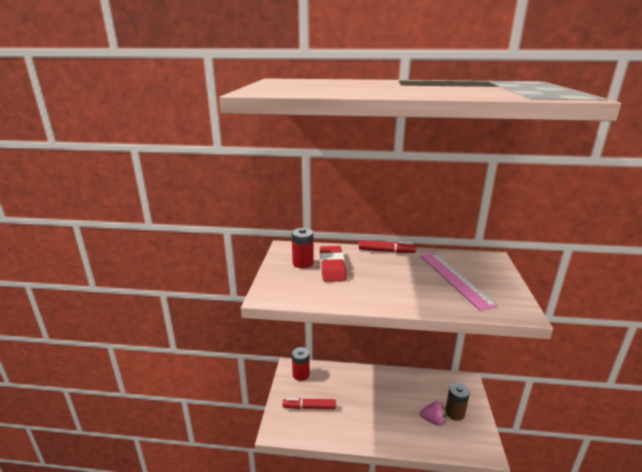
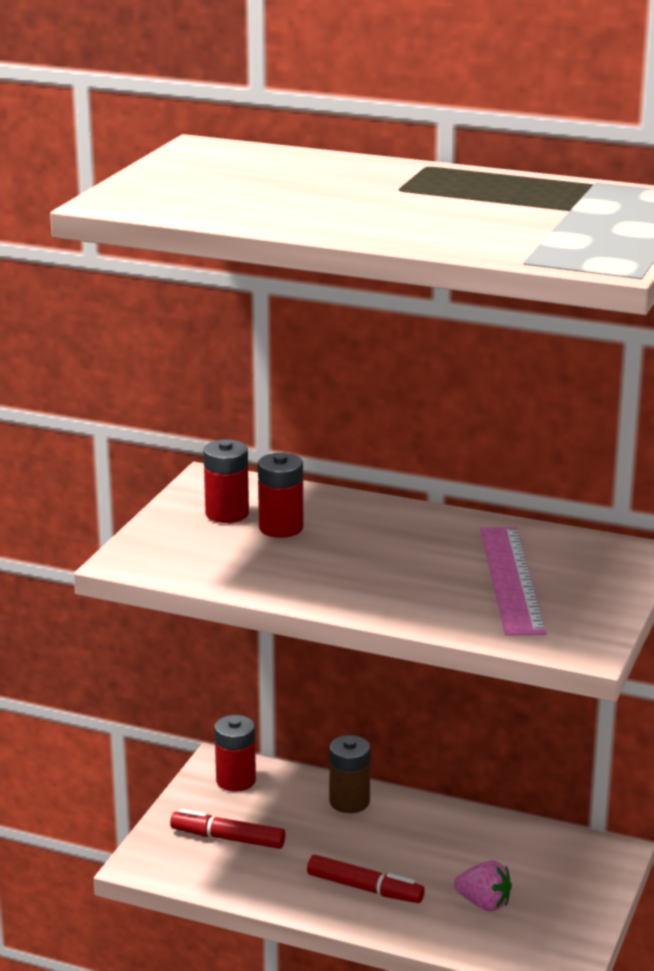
camera: 15 degrees right, 0 degrees up
(332, 267) = (281, 528): red eraser -> red battery
(386, 251) = (416, 512): red marker -> red marker (365, 888)
(455, 413) = (541, 899): brown battery -> brown battery (349, 802)

